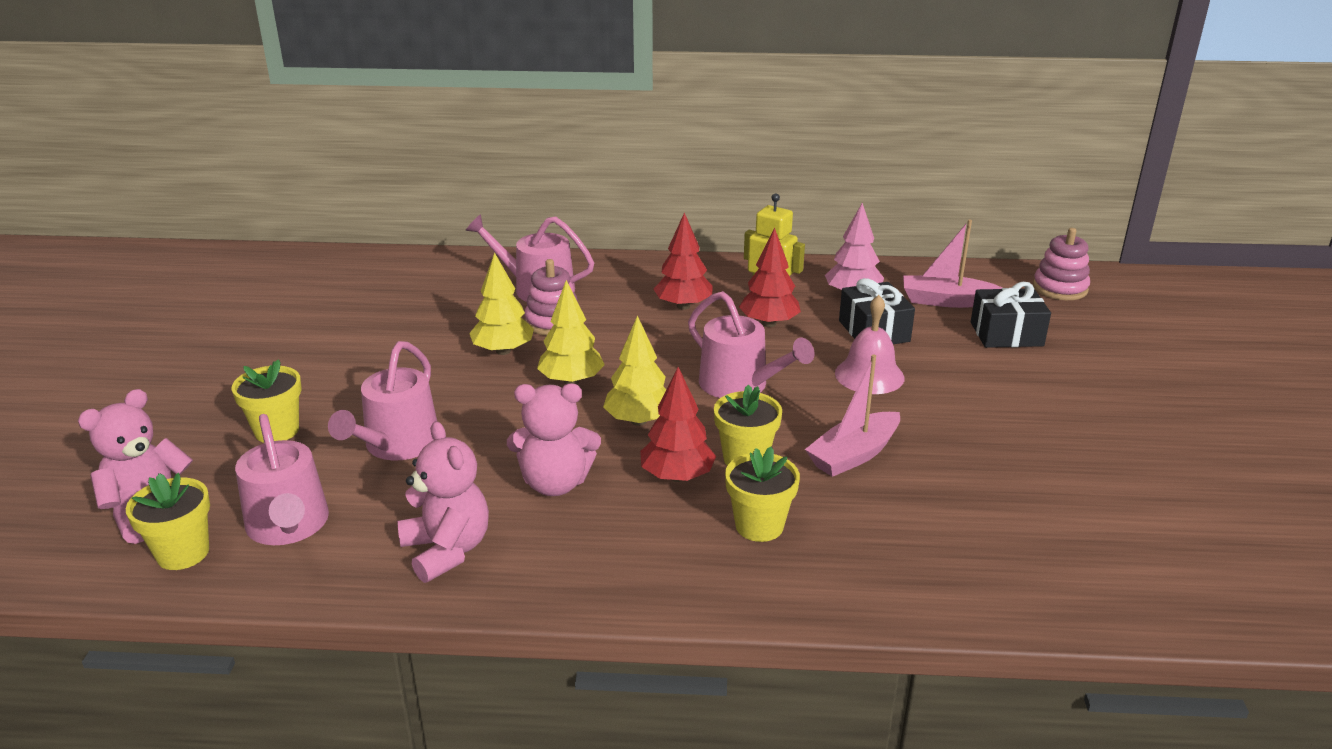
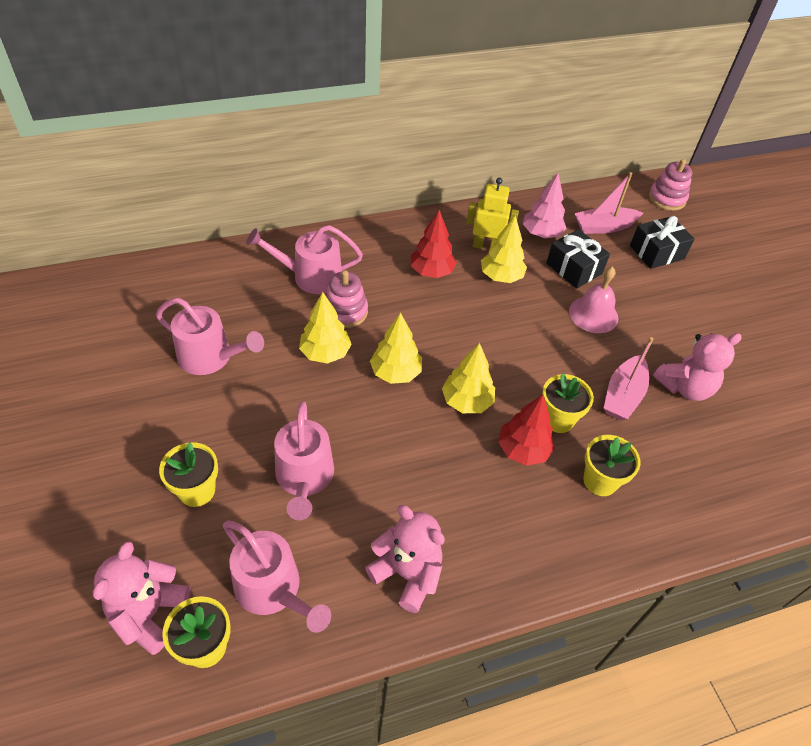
camera: 25 degrees left, 20 degrees up
(555, 483) = (444, 482): pink teddy bear -> pink teddy bear (685, 387)
(740, 385) = (515, 346): pink watering can -> pink watering can (210, 357)
(769, 323) = (501, 277): red tree -> yellow tree

